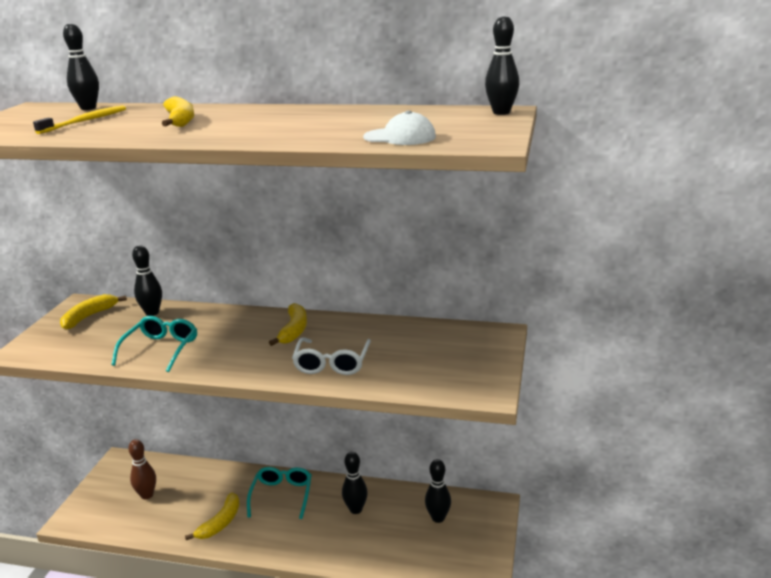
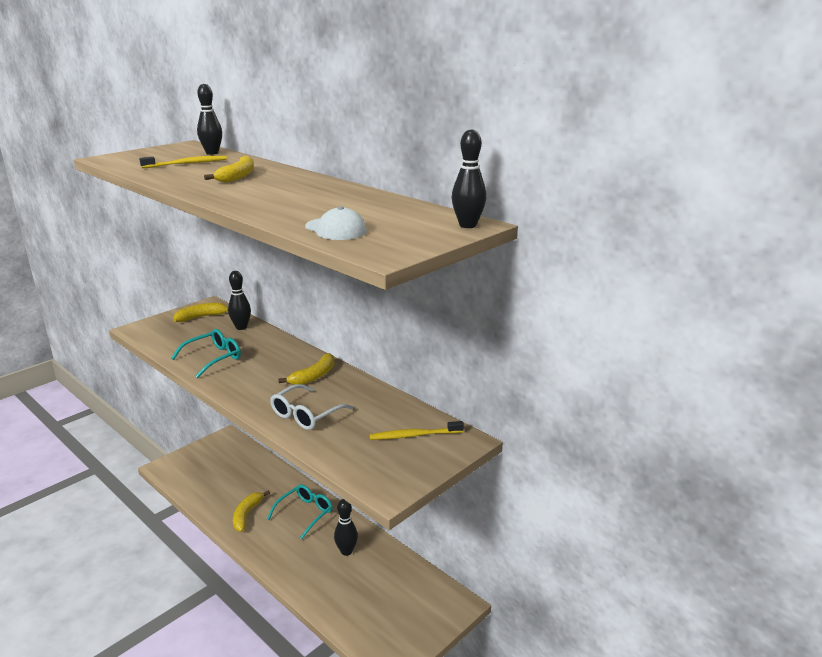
camera: 30 degrees right, 0 degrees up
(147, 495) = (221, 471): brown bowling pin -> none
(220, 523) = (247, 515): yellow banana -> yellow banana turned 135 degrees clockwise
(438, 518) = (402, 591): black bowling pin -> none
(451, 345) = (414, 435): none -> yellow toothbrush

